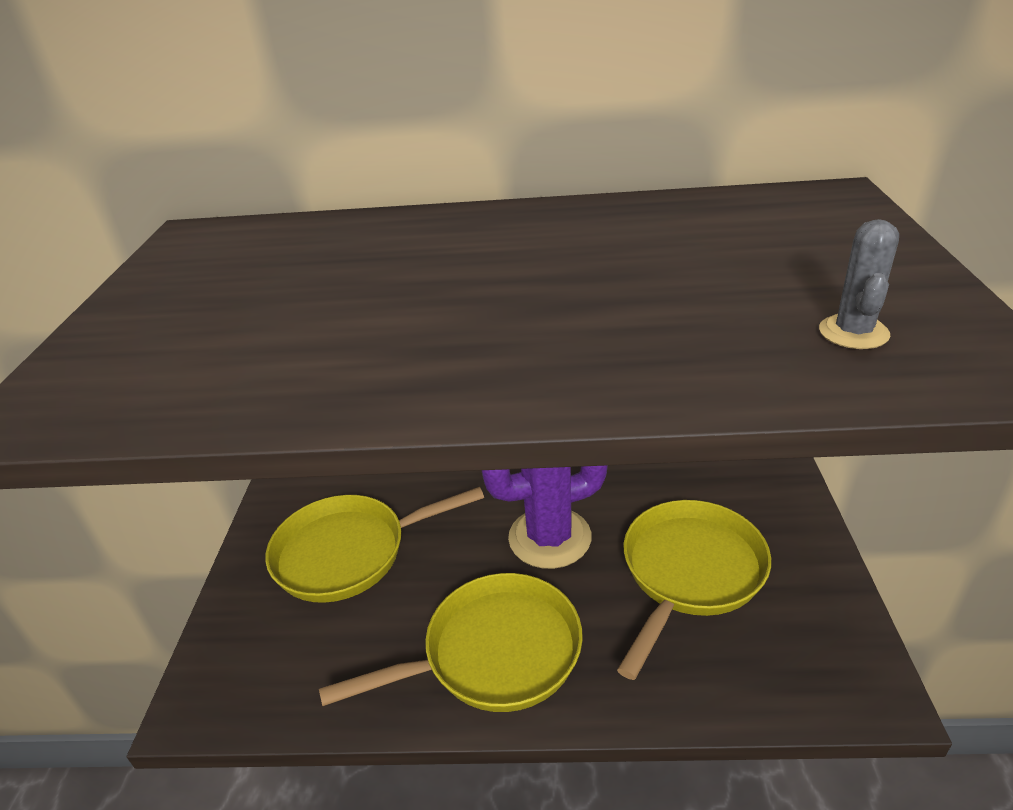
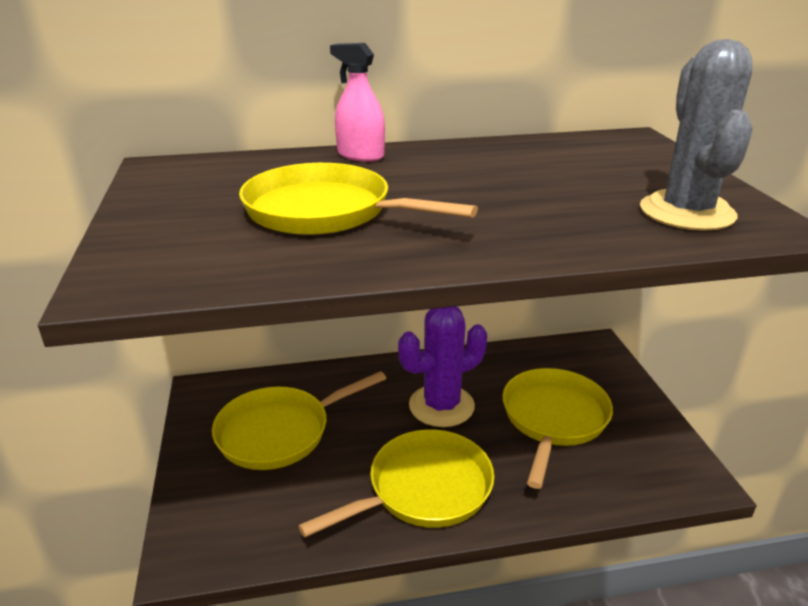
camera: 15 degrees left, 5 degrees down
(343, 310) = (325, 212): none -> yellow pan
(438, 221) = (360, 155): none -> pink spray bottle
(853, 332) = (686, 212): grey cactus -> grey cactus, size x2.12

